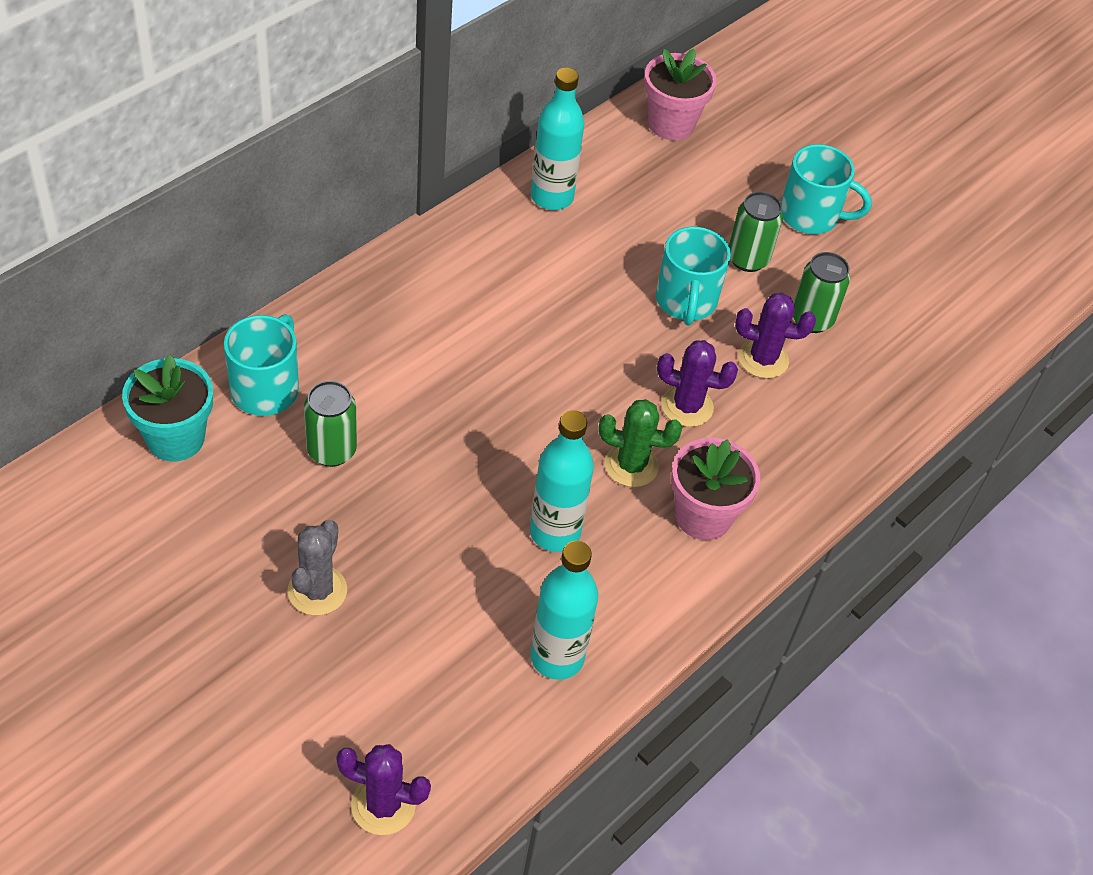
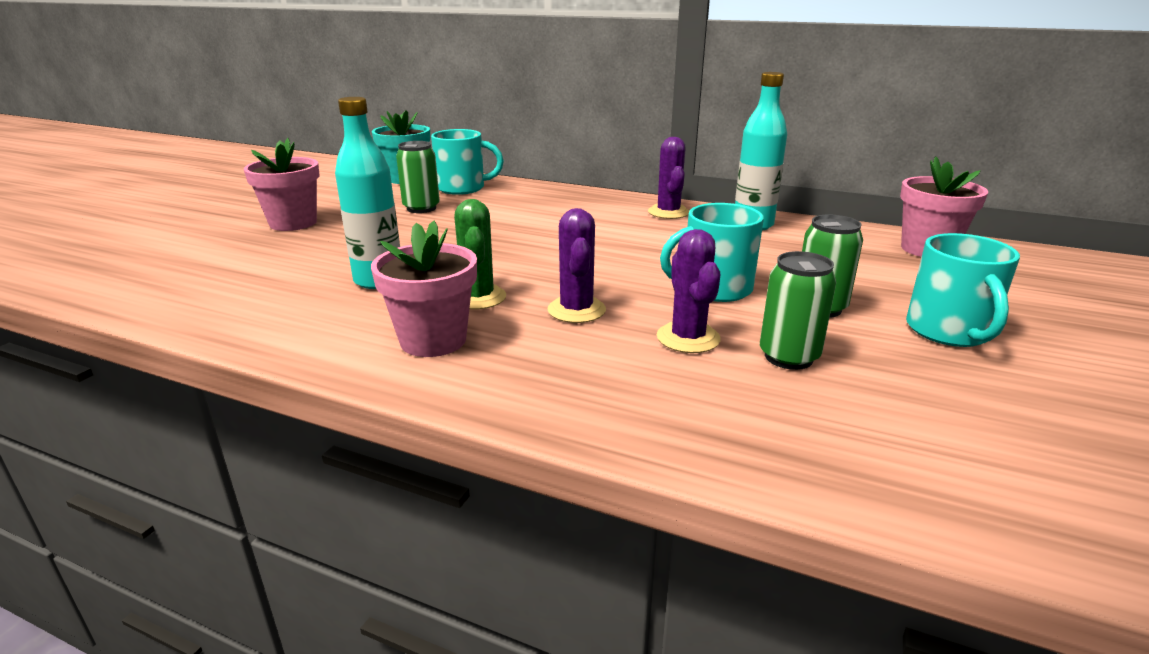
camera: 75 degrees right, 25 degrees down
(317, 590) = (293, 223): grey cactus -> pink flower pot
(383, 805) = (87, 268): purple cactus -> purple cactus (668, 212)
(557, 657) = (233, 302): turquoise bottle -> none

